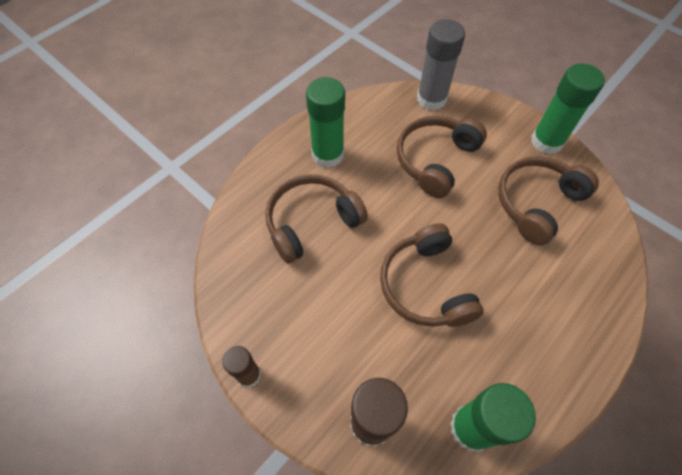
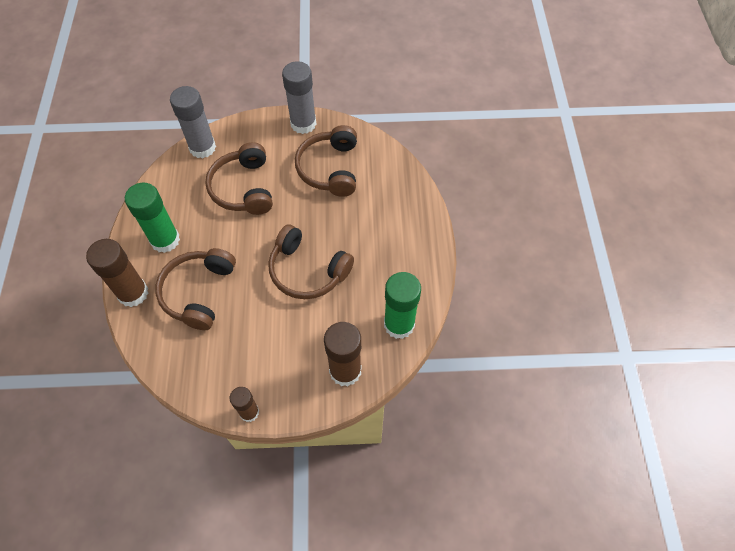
camera: 45 degrees left, 0 degrees up
(262, 179) = (133, 293): none -> brown glue stick
(546, 141) = (303, 124): green glue stick -> grey glue stick

